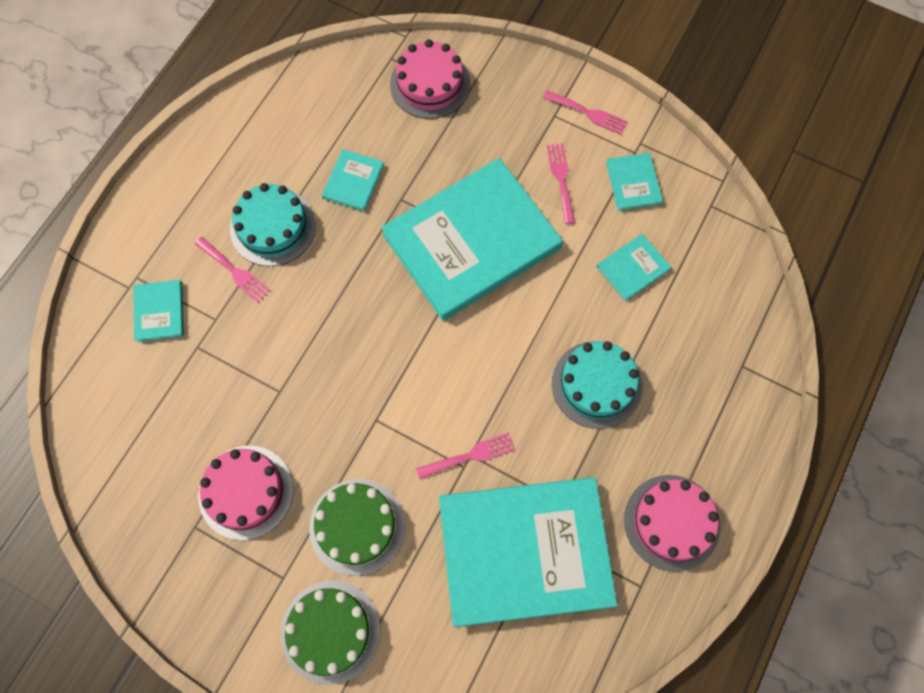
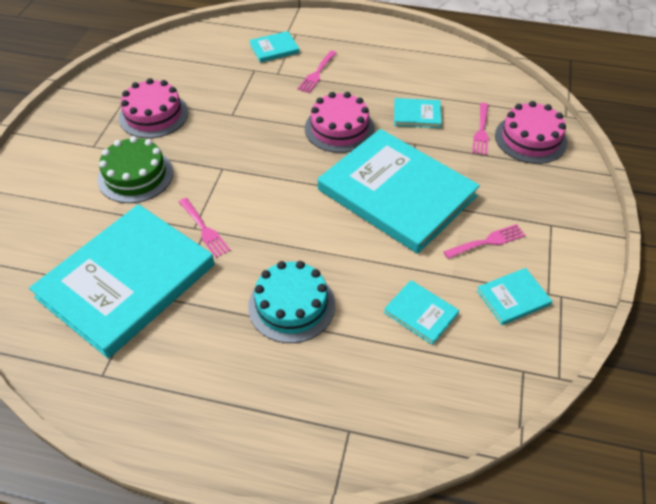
camera: 75 degrees right, 20 degrees down
(273, 227) = (359, 83): turquoise cake -> none
(330, 631) = (55, 178): green cake -> none
(525, 551) = (127, 281): turquoise book -> turquoise book turned 60 degrees clockwise
(589, 113) = (569, 249): pink fork -> pink fork (481, 131)
(672, 522) = (167, 391): pink cake -> pink cake (339, 128)

